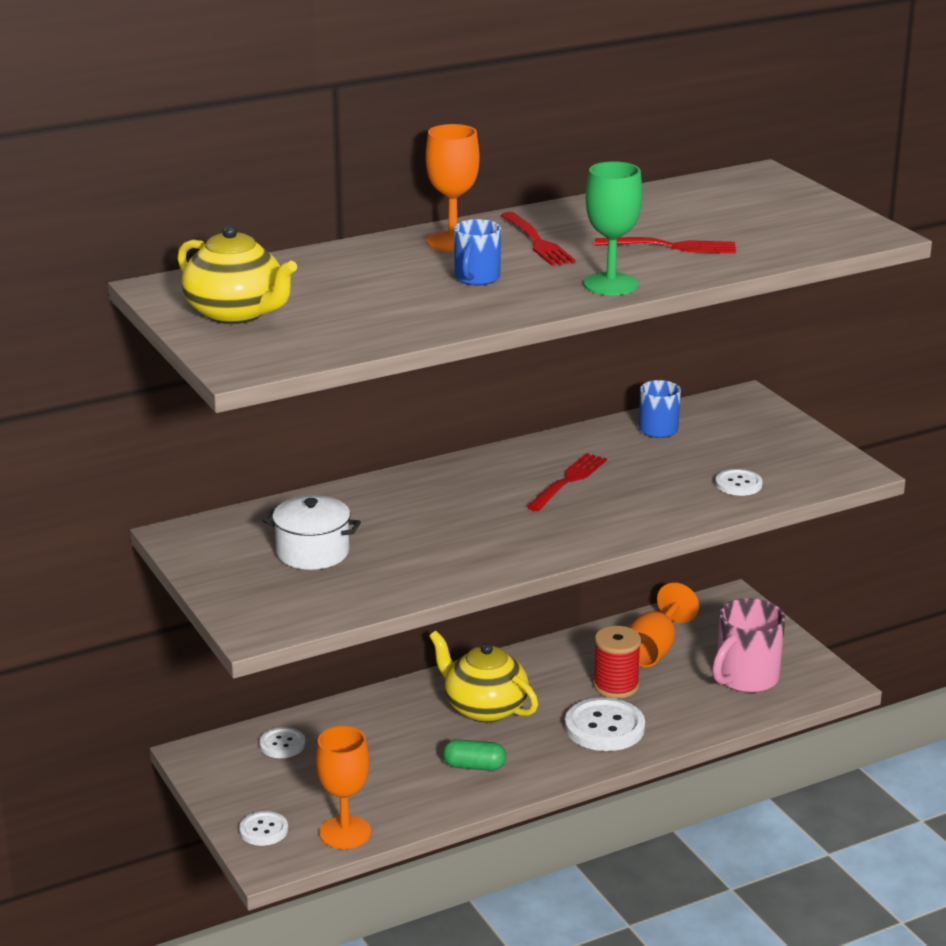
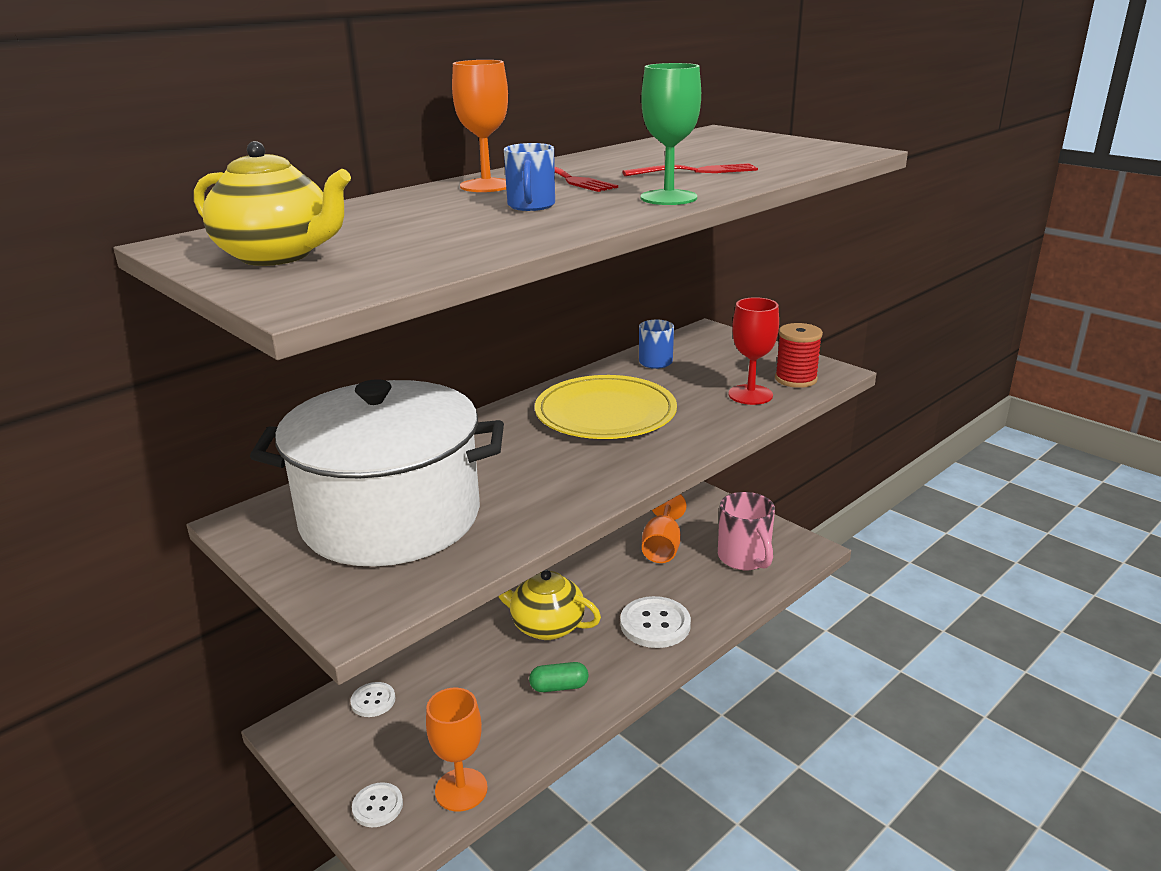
camera: 15 degrees left, 0 degrees up
(313, 552) = (391, 517): white pot -> white pot, size x2.35
(568, 481) = (605, 413): red fork -> yellow plate
(616, 686) = (647, 584): red spool -> red spool (795, 379)
(738, 484) = (750, 395): white button -> red goblet
(745, 679) = (745, 558): pink mug -> pink mug turned 45 degrees counterclockwise

